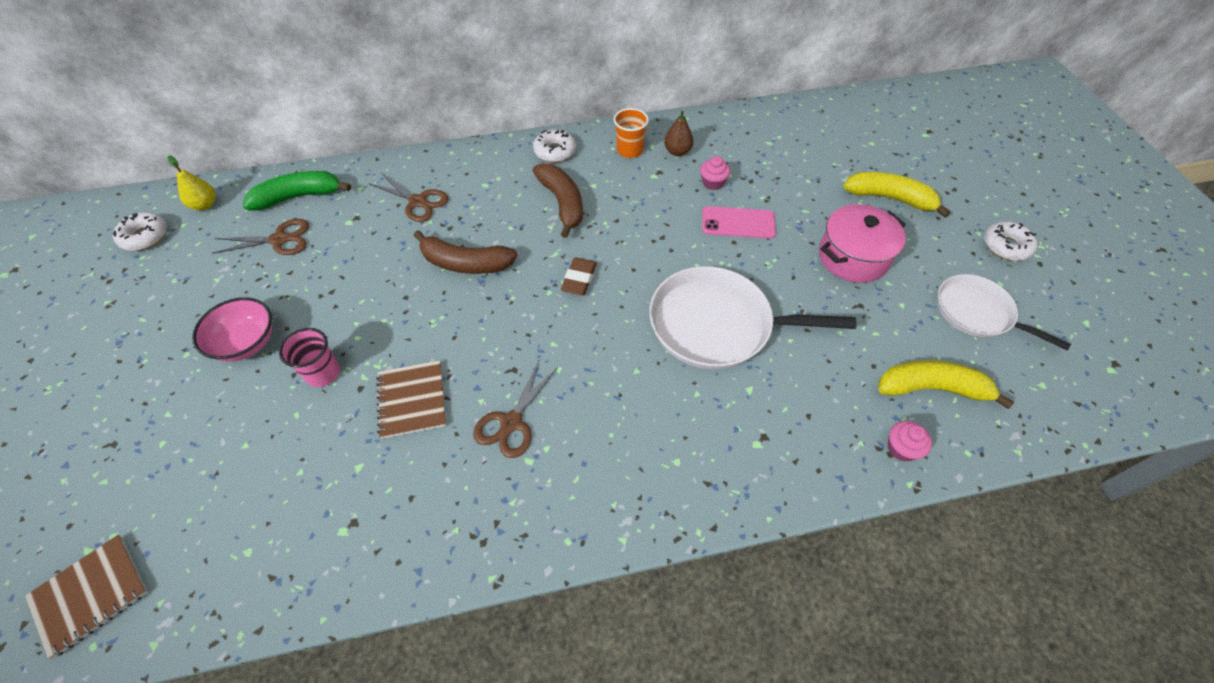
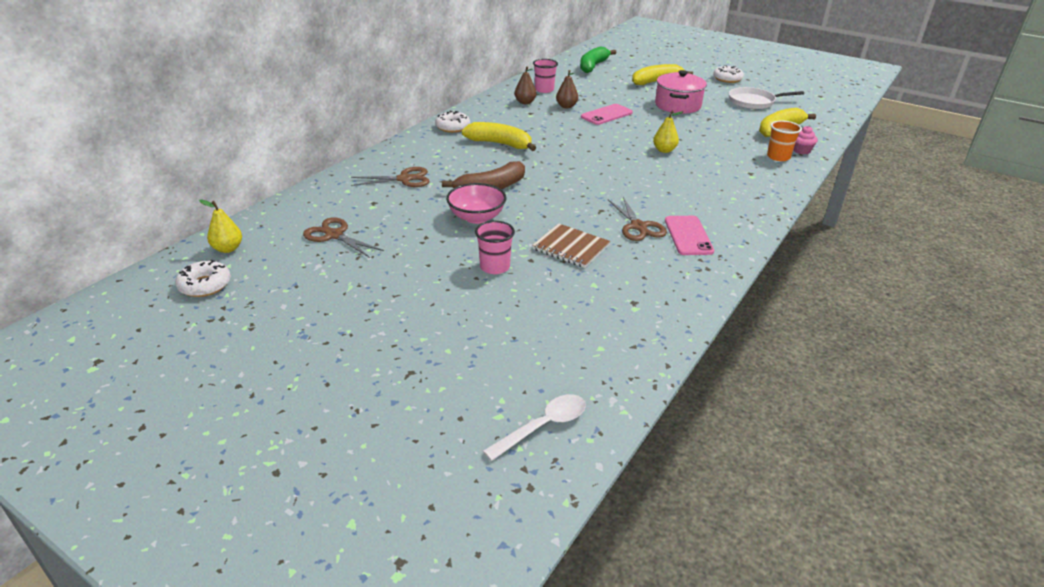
camera: 45 degrees left, 20 degrees down
(90, 595) = (543, 426): brown notebook -> white spoon
(246, 343) = (413, 284): pink bowl -> pink bowl (476, 217)
(279, 239) = (334, 235): brown scissors -> brown scissors turned 90 degrees counterclockwise
(299, 197) = (306, 213): green banana -> green banana (593, 66)
(537, 478) = (688, 236): none -> pink phone
(562, 203) = (500, 144): brown banana -> yellow banana
(579, 279) = (568, 165): brown eraser -> none
(630, 150) = (497, 111): orange cup -> orange cup (778, 157)
(712, 183) = (566, 106): pink cupcake -> brown pear
(716, 324) = (664, 150): white pan -> yellow pear
(727, 141) = (544, 90): none -> pink cup

